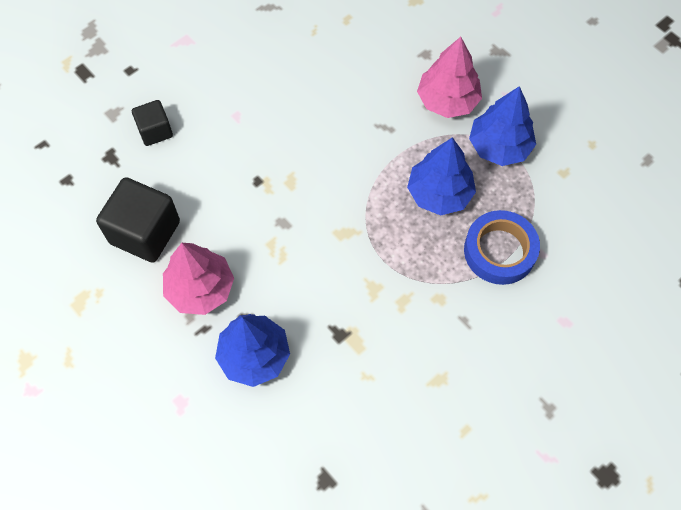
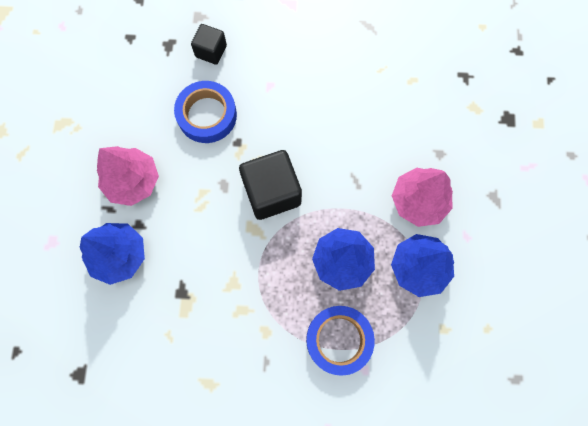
camera: 45 degrees right, 10 degrees up
(145, 232) = (139, 114): black cube -> black cube (272, 192)
(208, 182) = (207, 115): none -> blue tape

